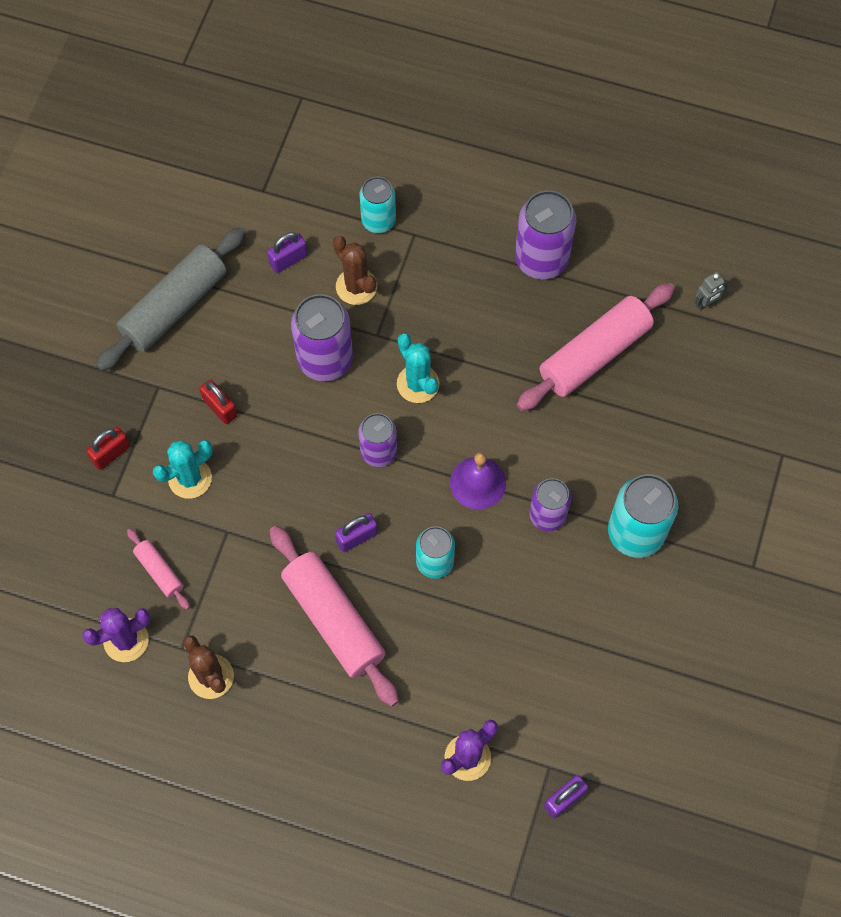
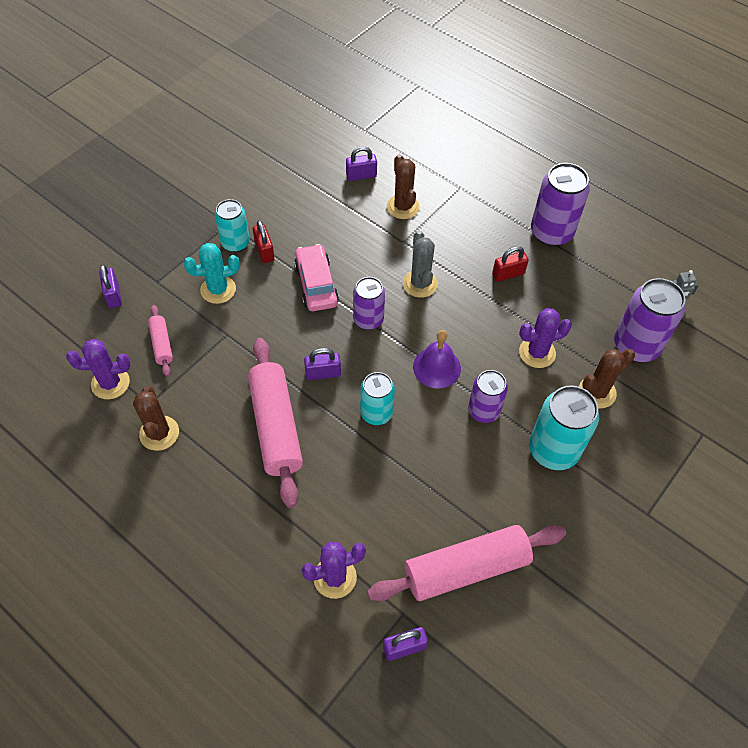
camera: 20 degrees right, 10 degrees down
(71, 531) = (113, 295): none -> purple padlock
(111, 453) = (170, 254): red padlock -> red padlock (508, 274)
(175, 307) = (266, 179): grey rolling pin -> none
(300, 428) = (316, 284): none -> pink car
(325, 359) = (357, 245): purple can -> purple can (636, 346)
(378, 221) = (438, 172): turquoise can -> turquoise can (235, 243)
(418, 384) = (420, 284): turquoise cactus -> grey cactus
(579, 423) = (537, 353): none -> purple cactus
(594, 354) = (568, 308): pink rolling pin -> pink rolling pin (466, 568)
(658, 447) = (597, 392): none -> brown cactus

